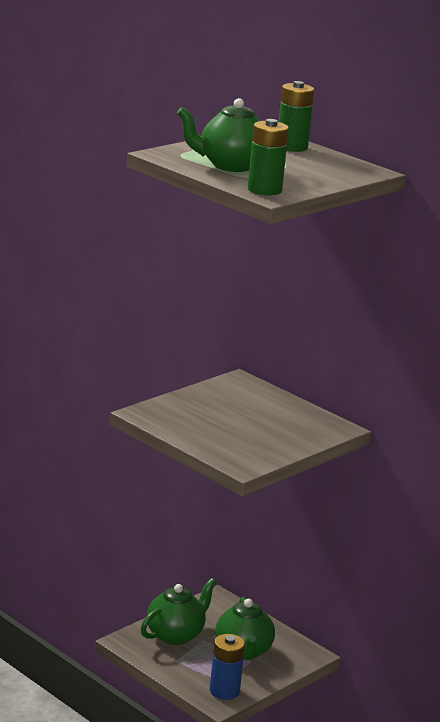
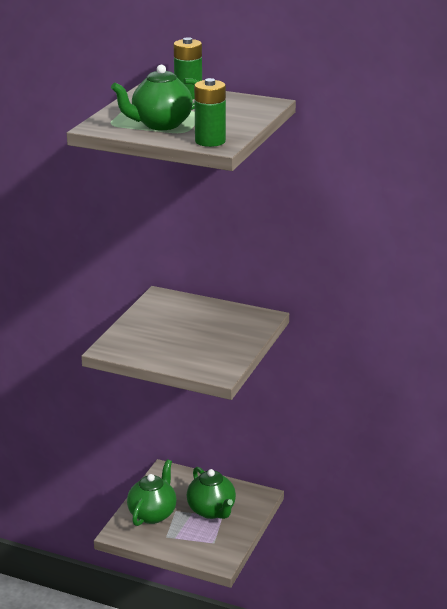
camera: 20 degrees left, 5 degrees up
(224, 691) = (219, 550): blue battery -> none

